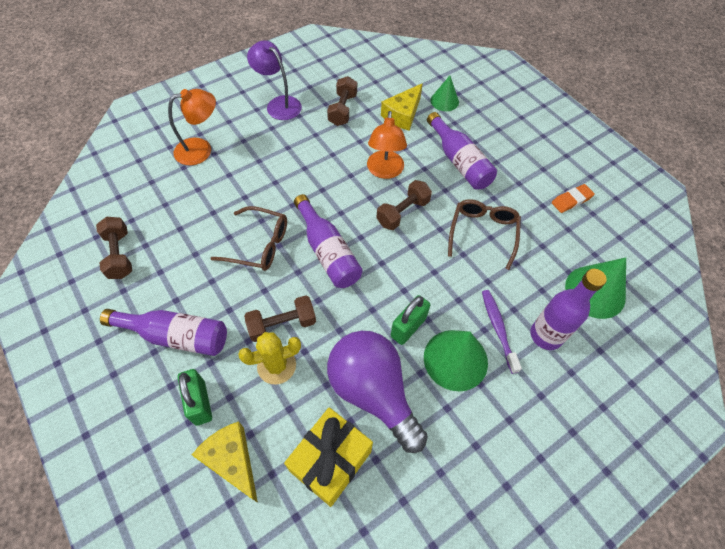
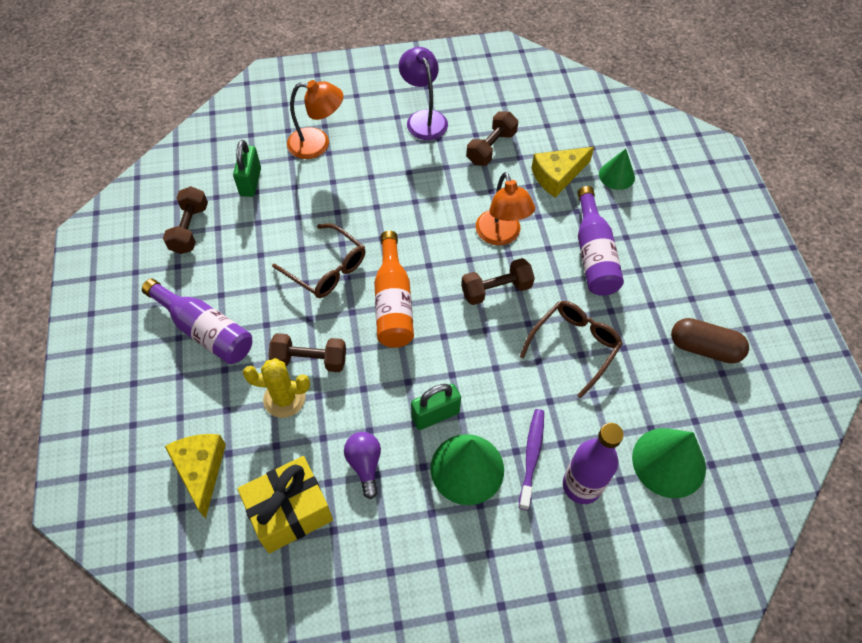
camera: 25 degrees right, 0 degrees up
(200, 402) = (197, 404): green padlock -> green padlock (250, 182)
(328, 252) = (393, 302): purple bottle -> orange bottle
(373, 392) = (365, 464): purple light bulb -> purple light bulb, size x0.47
(385, 171) = (501, 235): orange lamp -> orange lamp turned 45 degrees counterclockwise
(571, 200) = (704, 348): orange eraser -> brown capsule

